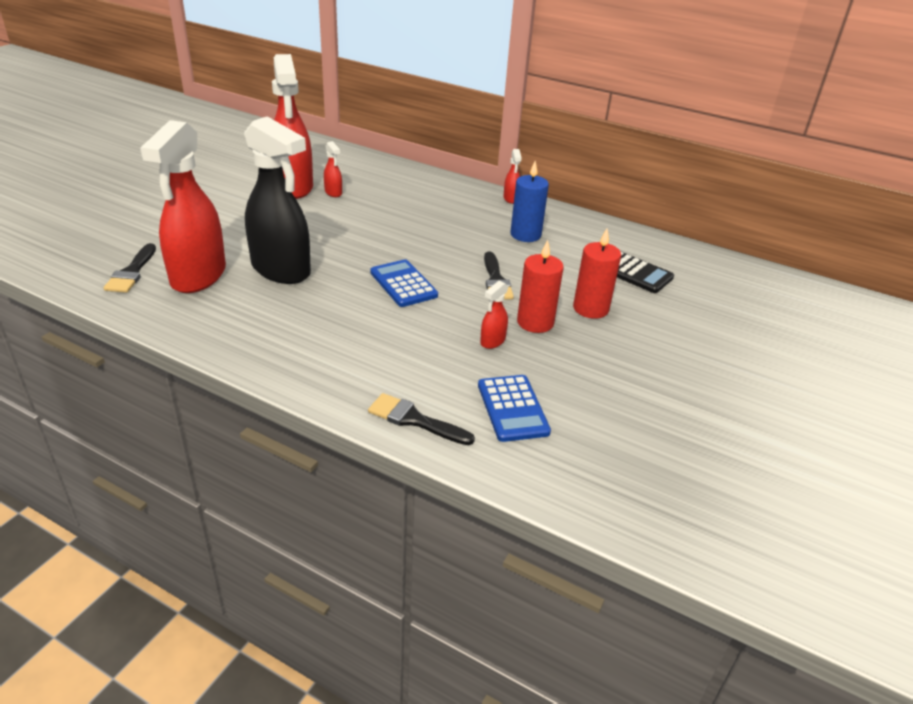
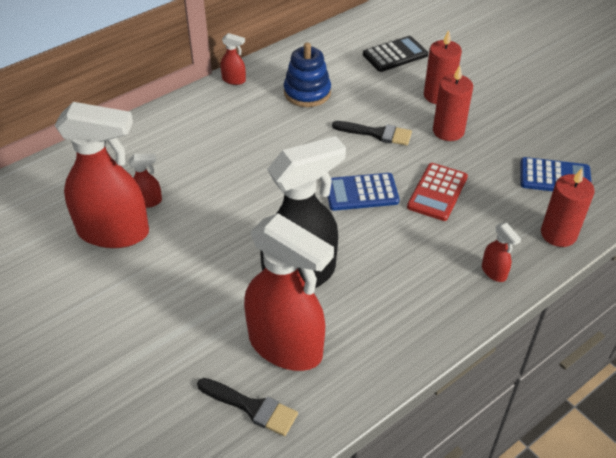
camera: 65 degrees left, 10 degrees up
(414, 420) = (558, 234): black brush -> red candle
(432, 327) = (437, 192): none -> red calculator
(492, 341) = (467, 162): red spray bottle -> red spray bottle (494, 272)
(525, 235) = (307, 92): blue candle -> blue stacking toy

